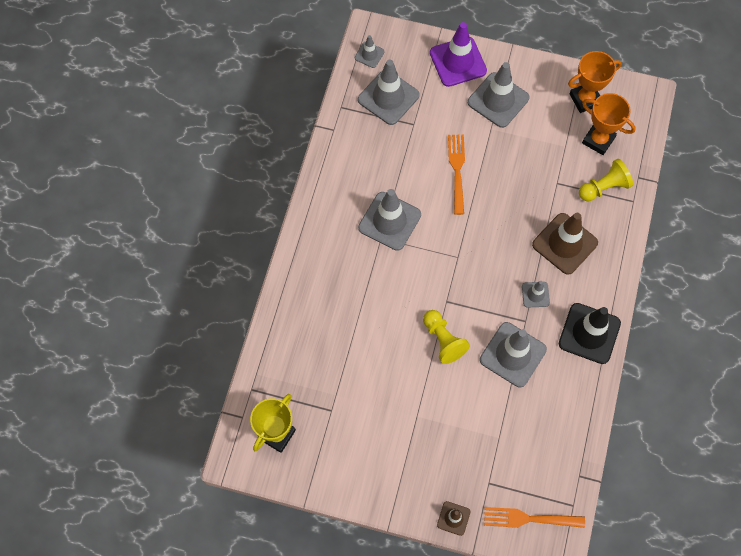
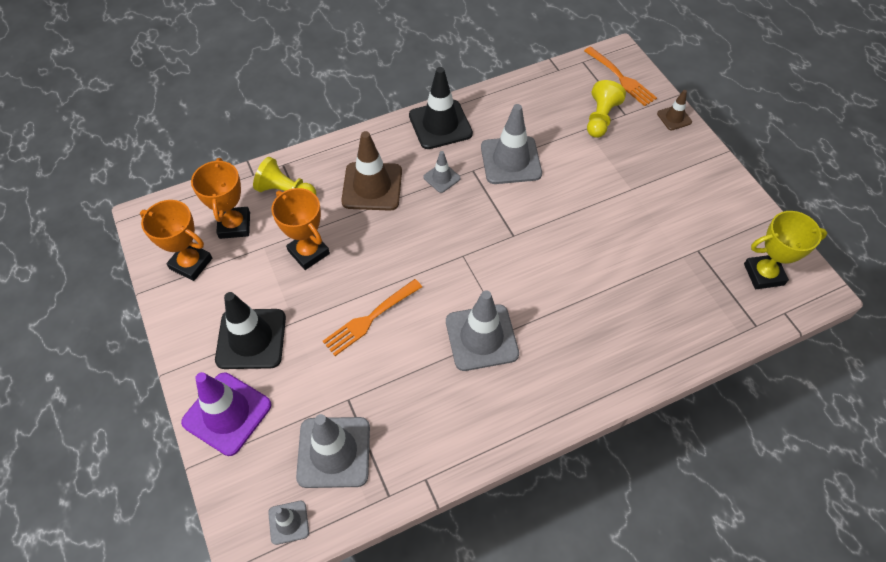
camera: 130 degrees left, 10 degrees down
(443, 340) = (550, 214): yellow pawn -> yellow pawn (600, 118)
(498, 100) = (251, 339): grey traffic cone -> black traffic cone
(538, 169) = (308, 252): none -> orange trophy

